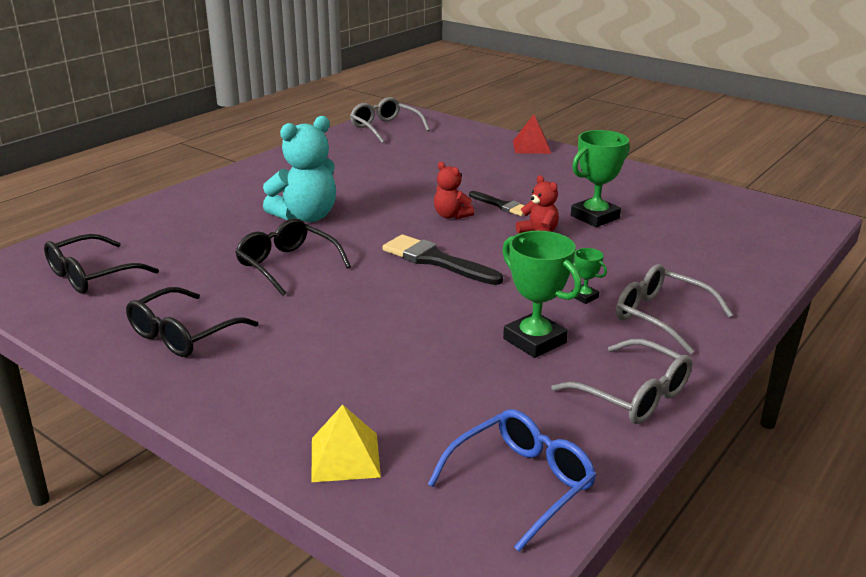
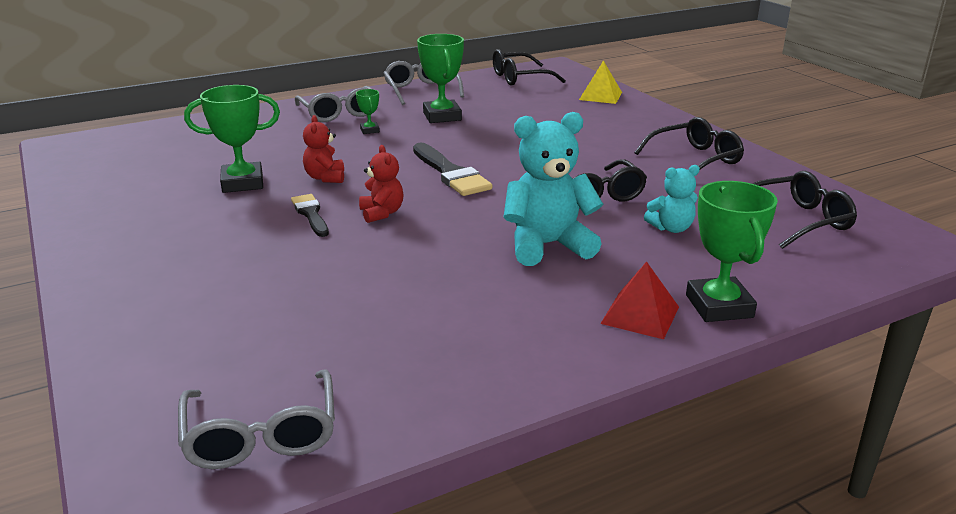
camera: 155 degrees left, 0 degrees up
(177, 202) = (719, 306): none -> green trophy
(210, 247) = (671, 228): none -> turquoise teddy bear
(521, 483) = (519, 78): blue glasses -> black glasses
(531, 147) = (106, 304): red pyramid -> red pyramid (640, 315)

